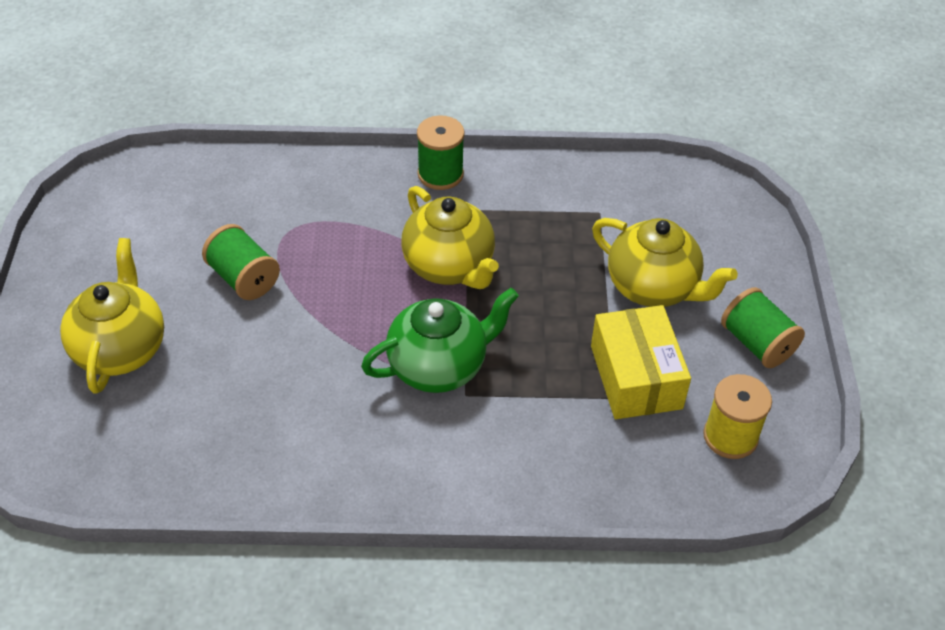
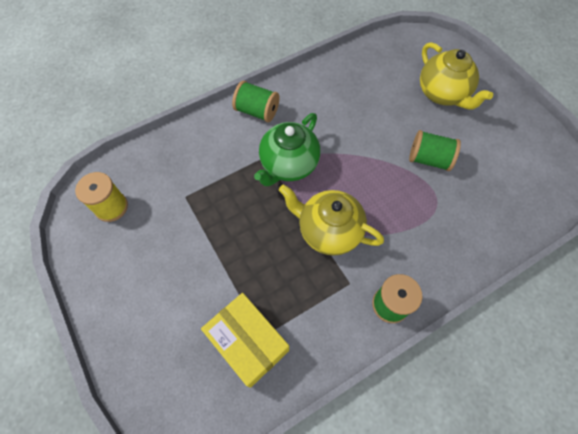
camera: 150 degrees right, 15 degrees up
(636, 377) = (178, 216): yellow box -> yellow box (248, 342)
(653, 288) = (195, 288): yellow teapot -> none
(757, 343) = (112, 280): green spool -> green spool (257, 111)

